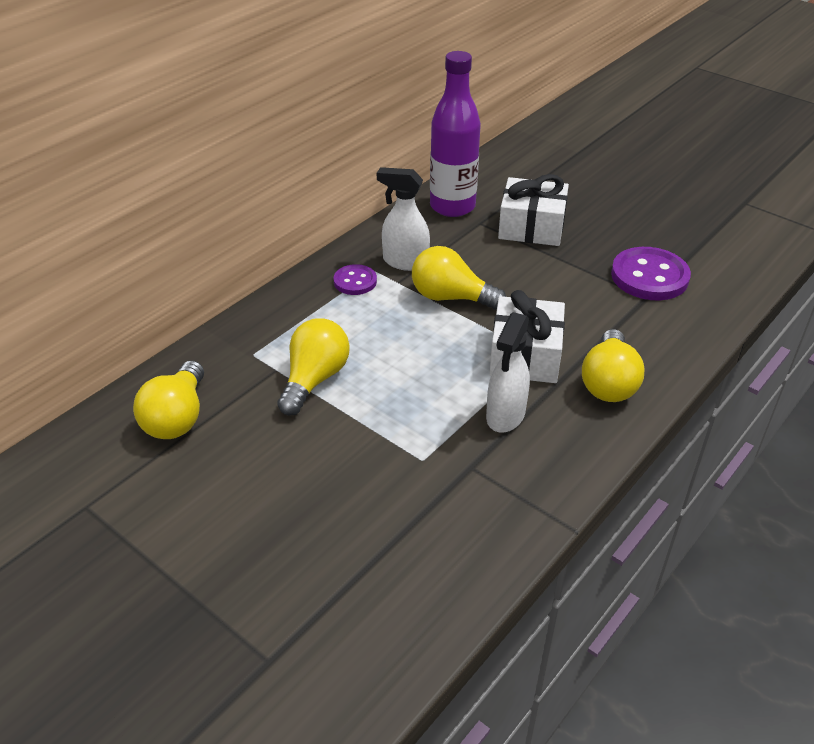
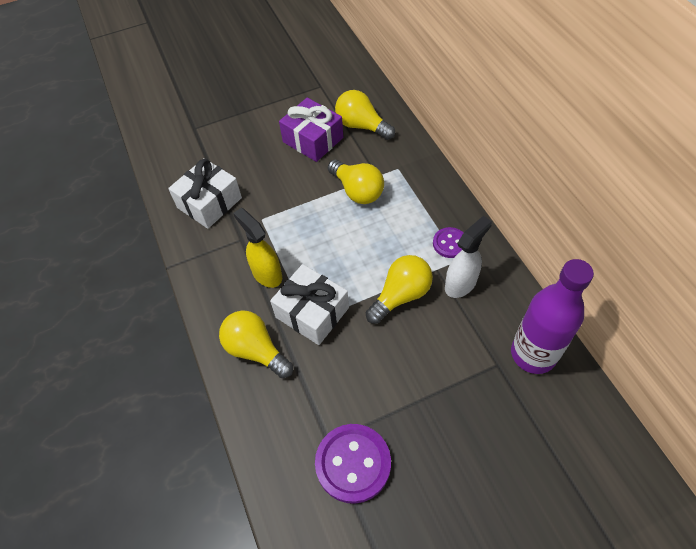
camera: 120 degrees right, 15 degrees up
(231, 464) = (313, 140): none -> purple gift
(505, 416) = (267, 274): white spray bottle -> yellow spray bottle
(531, 227) = (472, 405): white gift -> white gift (209, 203)

